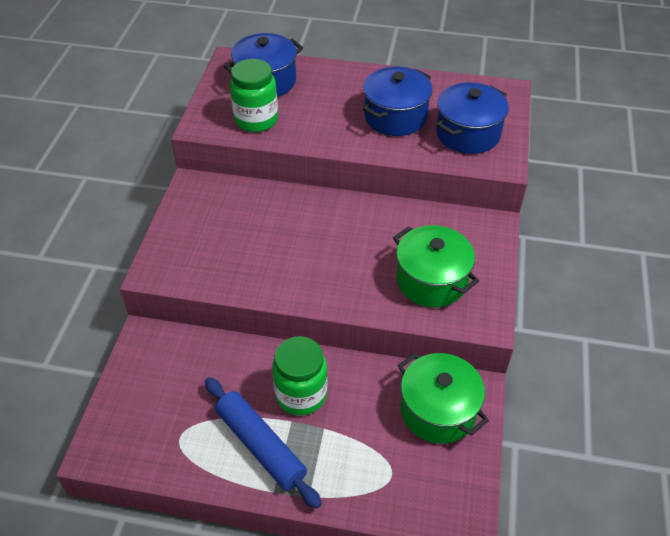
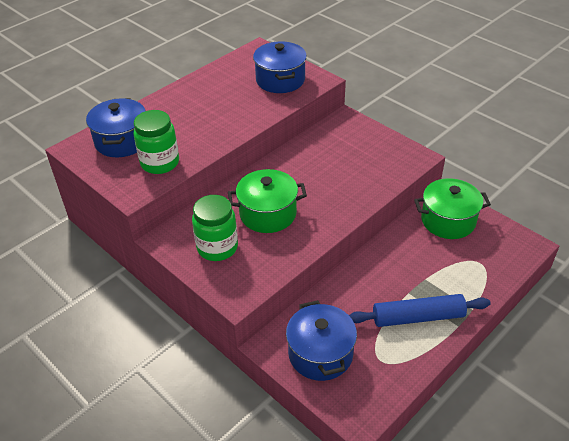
camera: 55 degrees left, 5 degrees down
(301, 394) = (390, 278): green jar -> green jar (217, 247)
(395, 117) = (231, 100): blue pot -> blue pot (320, 354)
(431, 280) = (368, 163): green pot -> green pot (268, 214)

